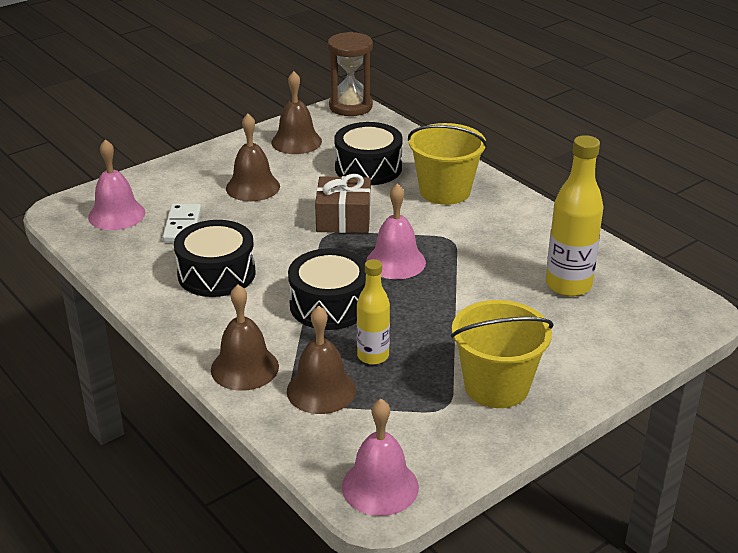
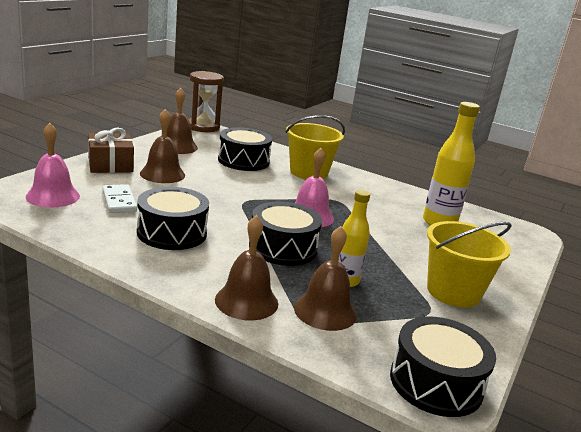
camera: 25 degrees left, 10 degrees down
(343, 219) = (249, 191): brown gift -> brown gift (110, 165)
(380, 486) = (436, 383): pink bell -> black drum

